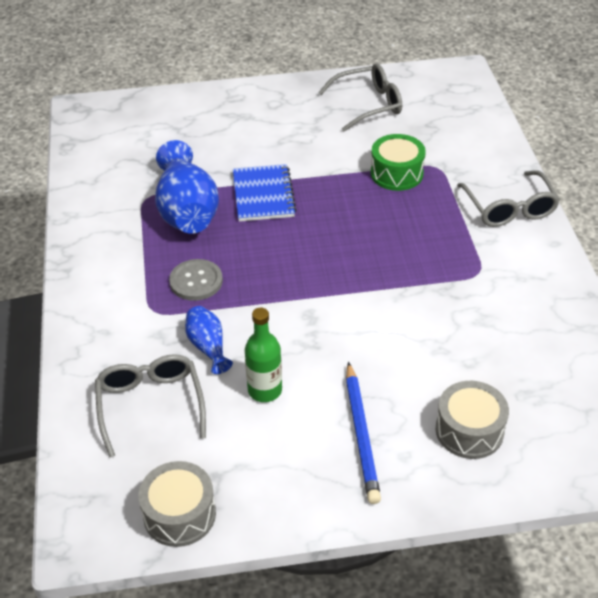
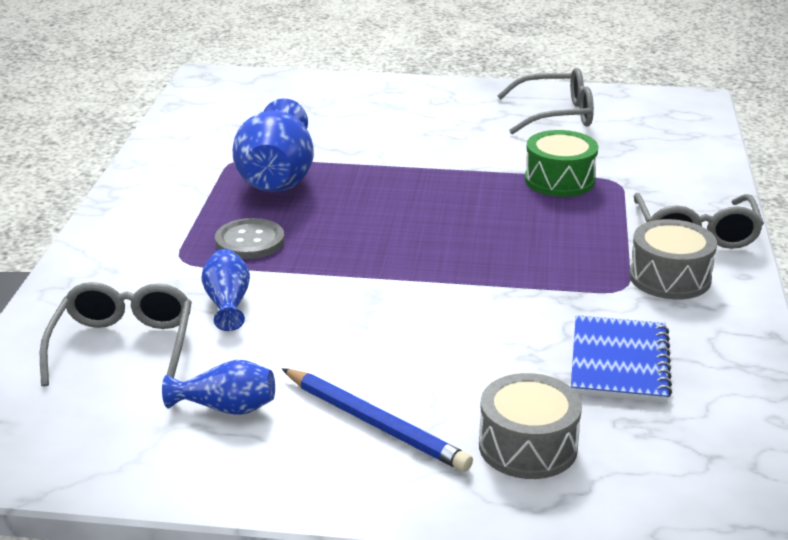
camera: 15 degrees right, 15 degrees down
(179, 514) = (92, 459): grey drum -> grey drum (670, 278)
(253, 445) = (226, 408): none -> blue vase
(263, 195) = (378, 176): blue notebook -> blue notebook (619, 362)
(265, 390) = (274, 357): green bottle -> none
(361, 435) = (375, 423): blue pencil -> blue pencil turned 60 degrees counterclockwise

